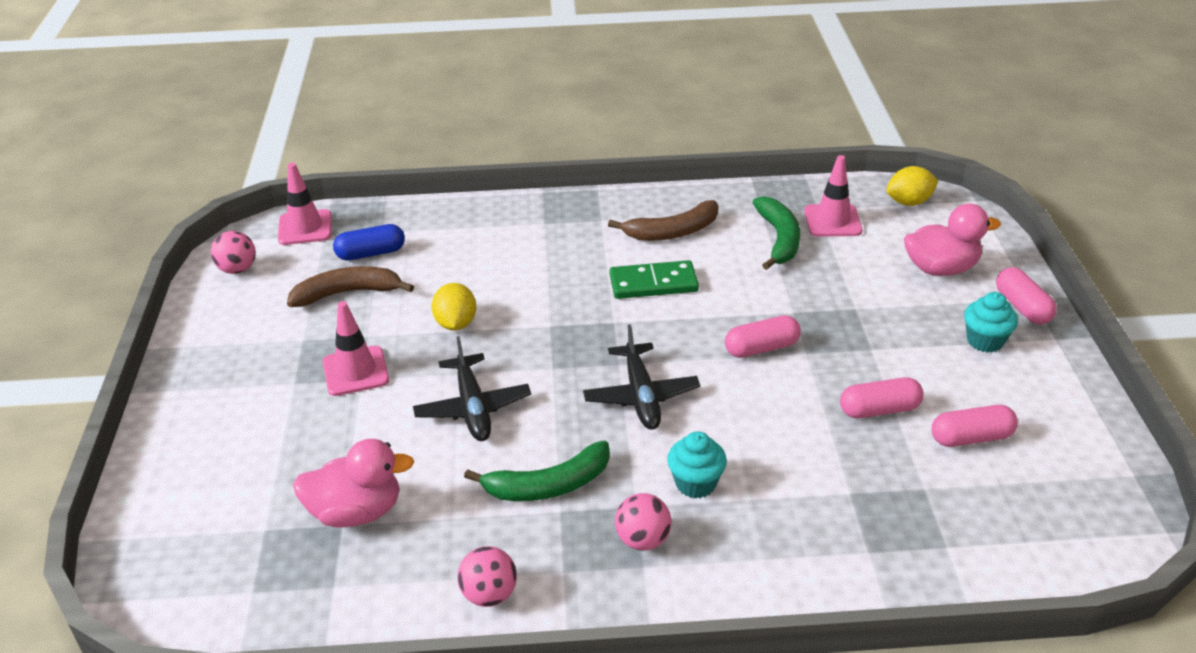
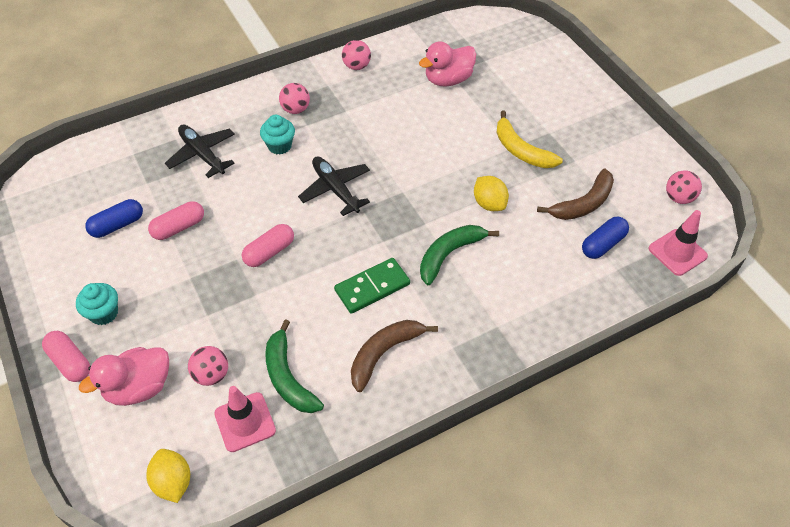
camera: 155 degrees right, 15 degrees up
(355, 371) = (521, 150): pink traffic cone -> yellow banana
(473, 408) = (432, 150): black plane -> black plane (202, 154)
(548, 485) = (360, 121): green banana -> green banana (449, 254)
(860, 259) = (211, 375): none -> pink ball
(909, 202) = (173, 482): yellow lemon -> yellow lemon turned 75 degrees counterclockwise
(971, 438) = (117, 225): pink capsule -> blue capsule

